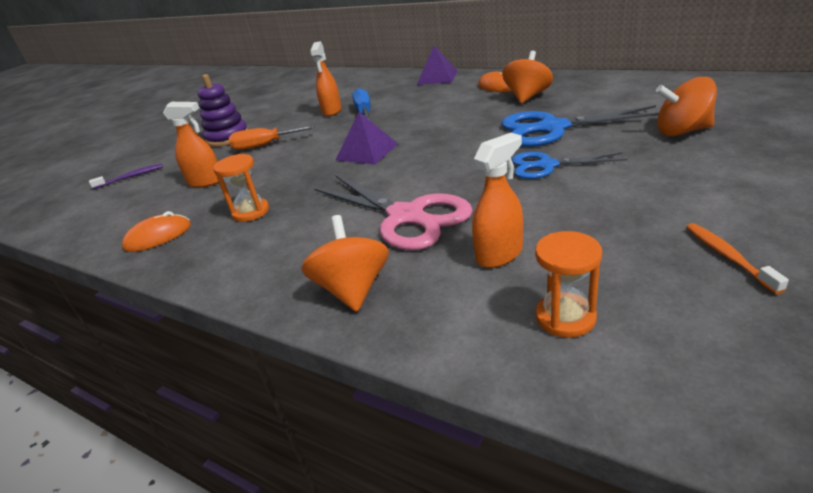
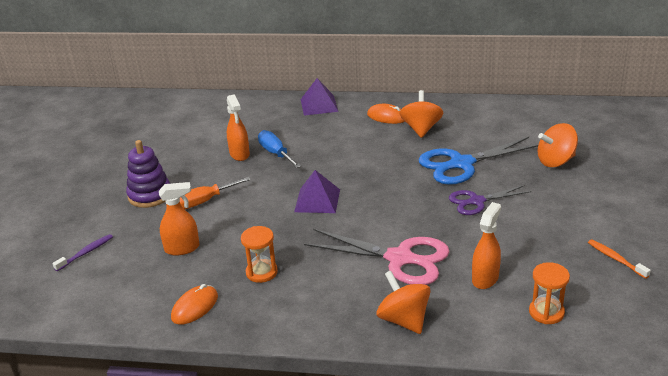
camera: 25 degrees left, 0 degrees up
(546, 166) = (476, 201): blue scissors -> purple scissors

